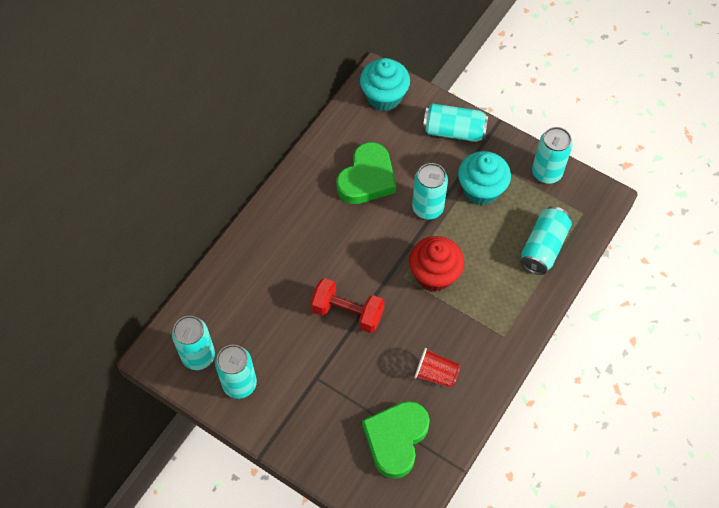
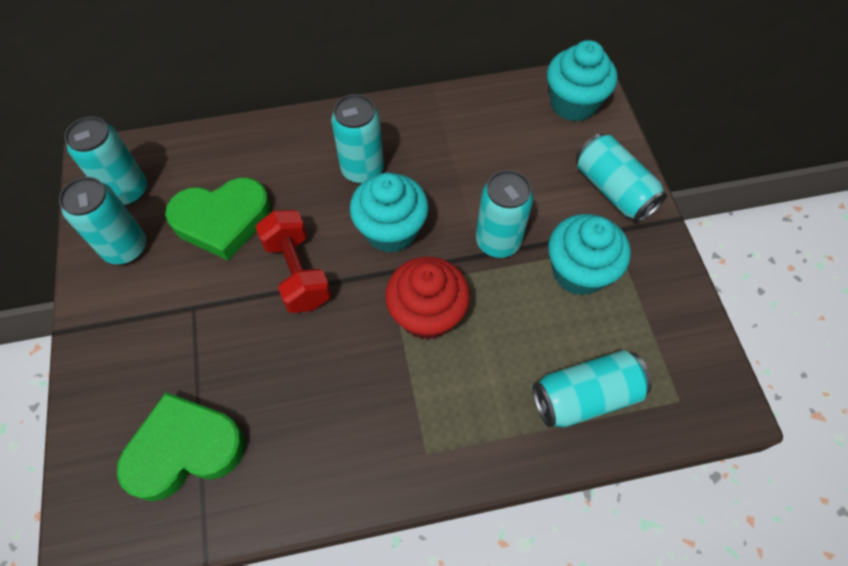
camera: 45 degrees right, 0 degrees up
(367, 178) = (468, 163): green heart -> green heart (222, 220)
(369, 249) = (391, 231): none -> turquoise cupcake
(436, 374) = (306, 421): red cup -> none
(546, 173) = (679, 317): turquoise can -> turquoise can (362, 169)

